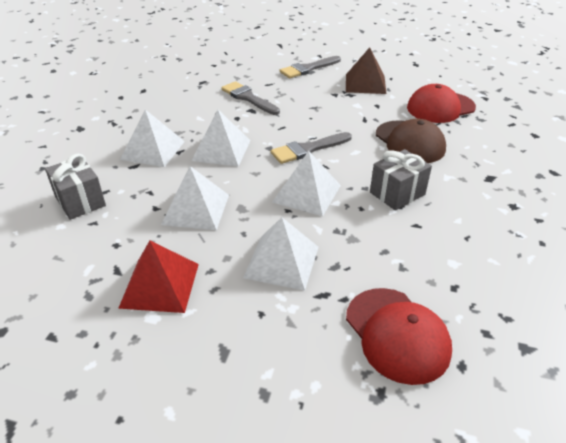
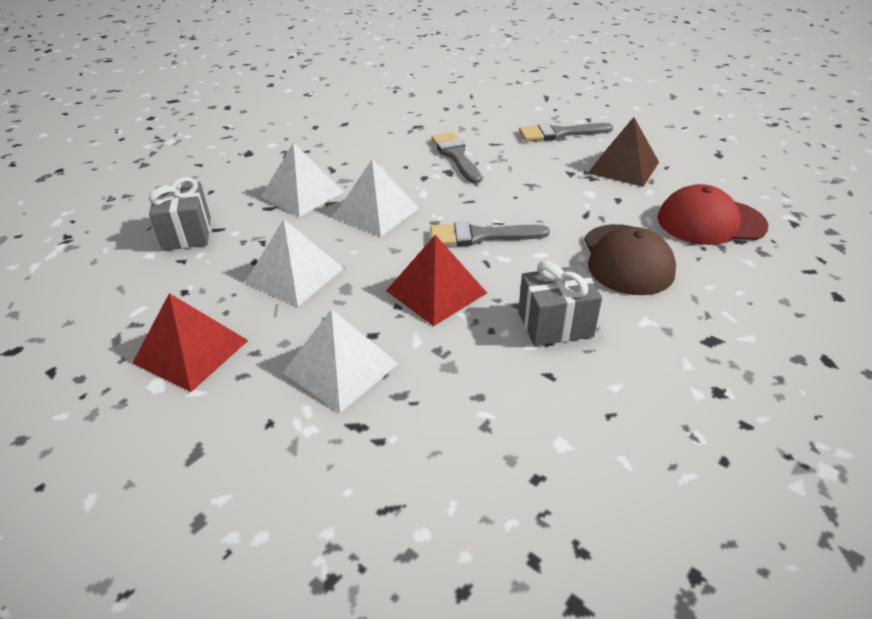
camera: 25 degrees right, 0 degrees up
(307, 193) = (436, 291): white pyramid -> red pyramid
(397, 334) = (409, 513): red cap -> none

